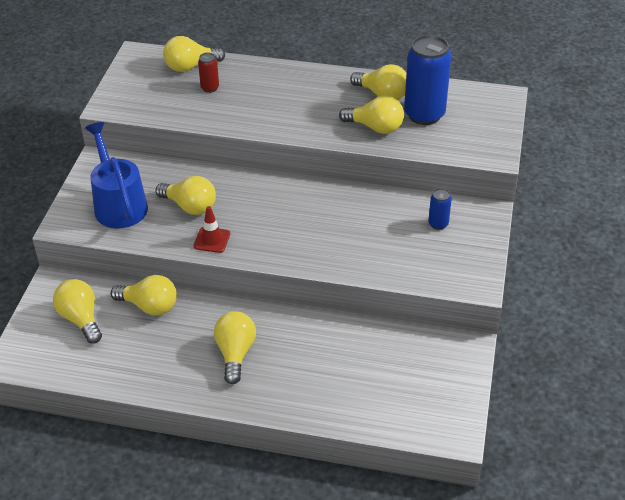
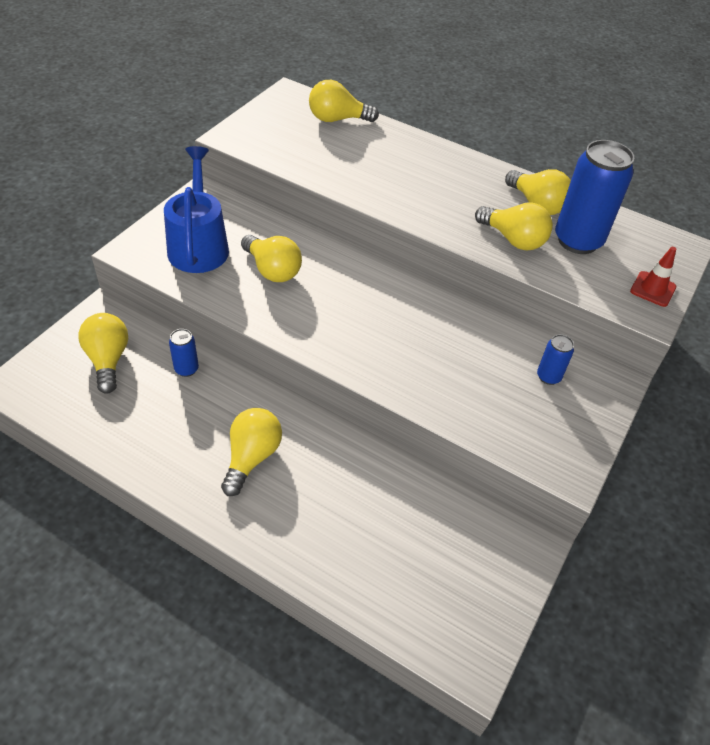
camera: 15 degrees right, 5 degrees up
(149, 306) = (186, 369): yellow light bulb -> blue can
(210, 88) = (346, 146): red can -> none
(212, 240) = (277, 315): red traffic cone -> red traffic cone (653, 289)

